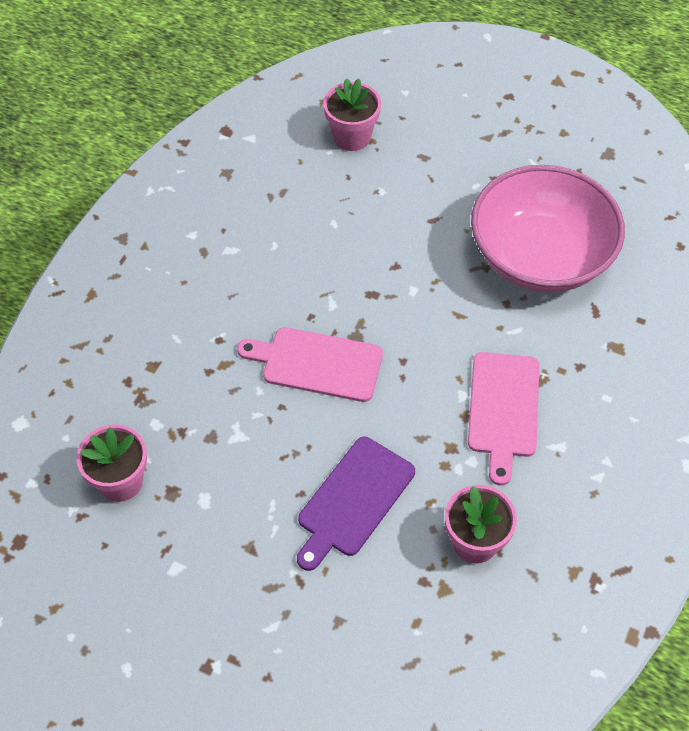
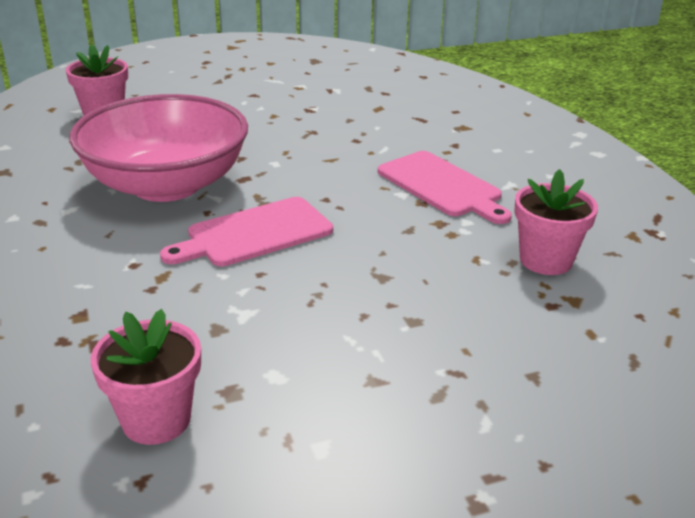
camera: 45 degrees left, 25 degrees down
(353, 500) = (416, 292): purple cutting board -> none
(540, 257) = (343, 112): pink bowl -> pink bowl (166, 185)

